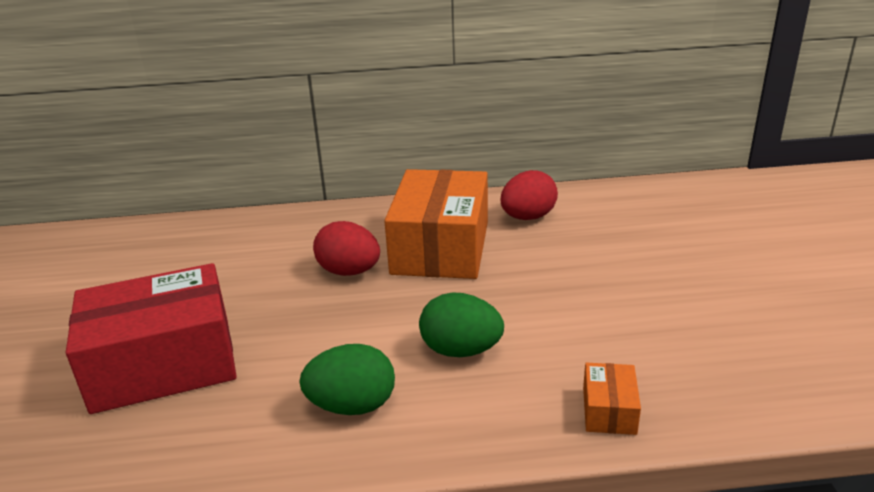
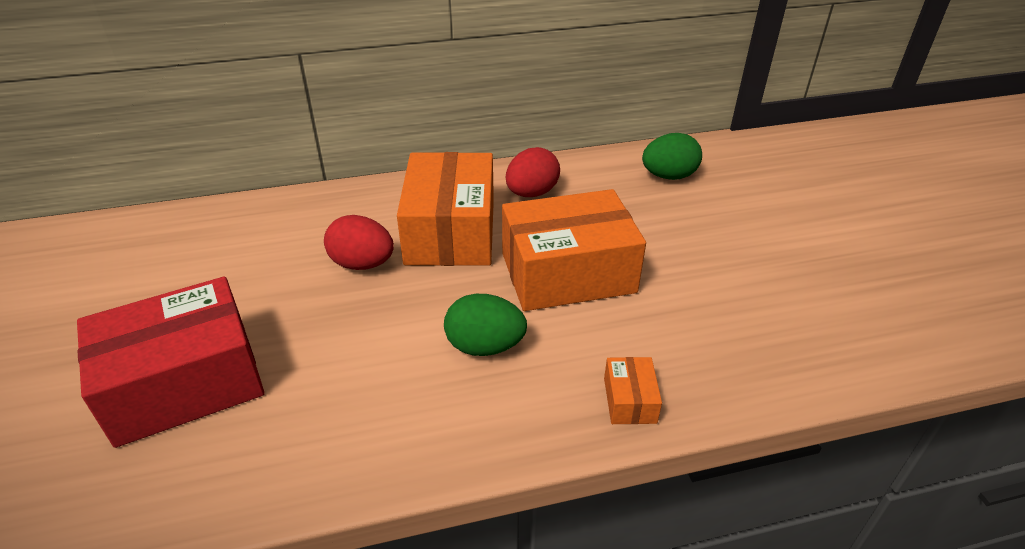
camera: 10 degrees left, 10 degrees up
(352, 406) = (387, 415): green egg -> green egg (668, 176)
(556, 289) = (568, 273): none -> orange box

